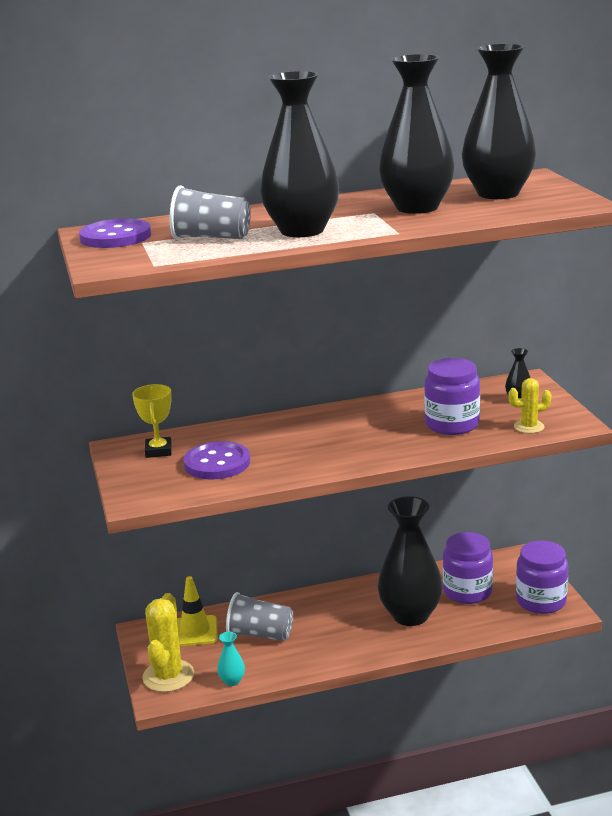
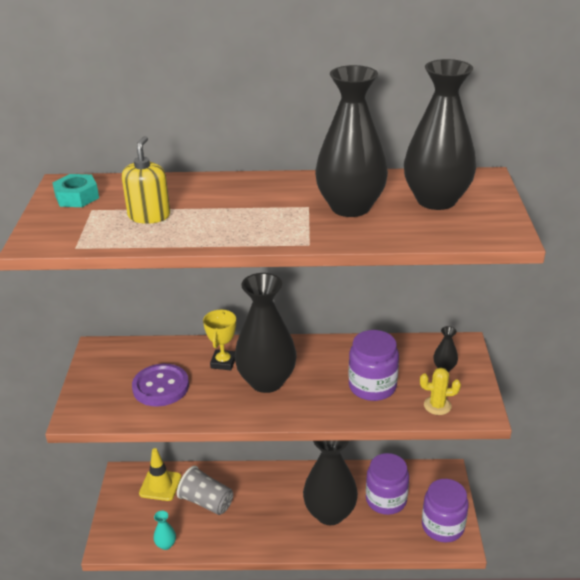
camera: 15 degrees right, 10 degrees up
(115, 237) = (77, 197): purple button -> turquoise nut
(158, 451) = (124, 360): yellow trophy -> yellow trophy (223, 362)
(168, 676) = (122, 526): yellow cactus -> none
(211, 238) = (149, 216): grey cup -> yellow soap dispenser
(302, 231) = (229, 222): black vase -> black vase (266, 381)

